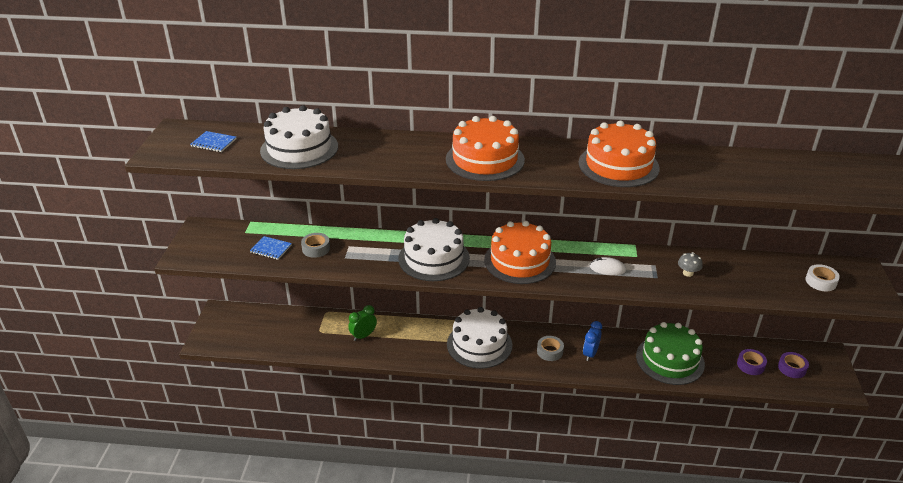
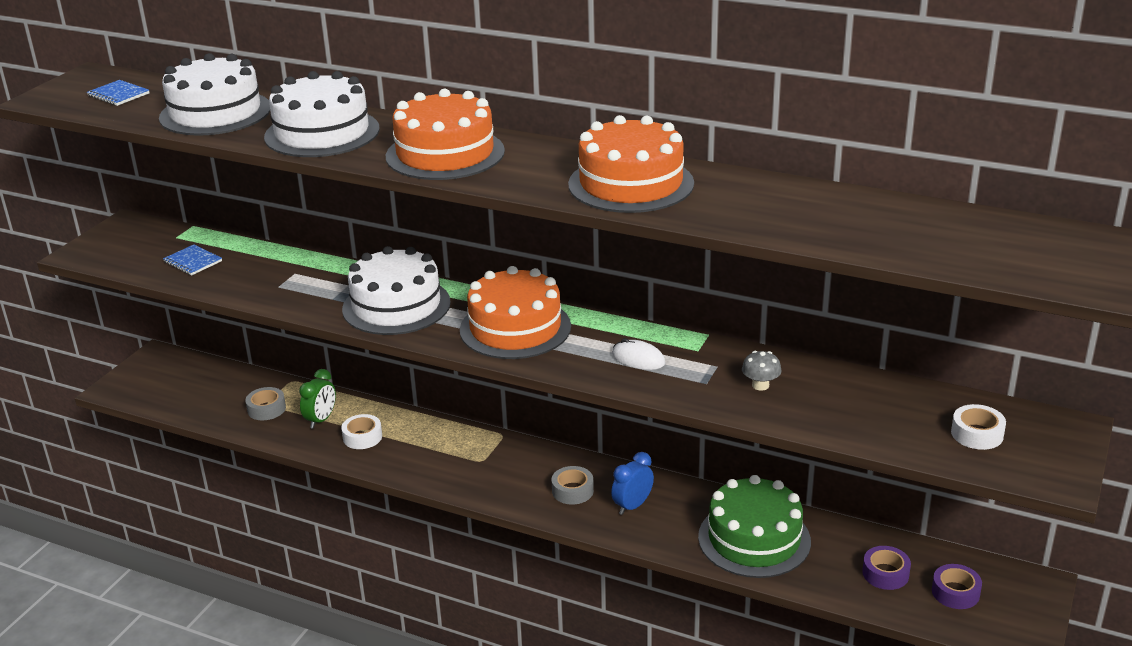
camera: 20 degrees right, 5 degrees down
(316, 249) = (249, 270): grey tape -> grey tape (266, 409)
(363, 336) = (321, 420): green clock -> green clock turned 135 degrees clockwise
(398, 342) = (362, 437): none -> white tape
(479, 344) = (475, 461): white cake -> white cake (322, 133)

